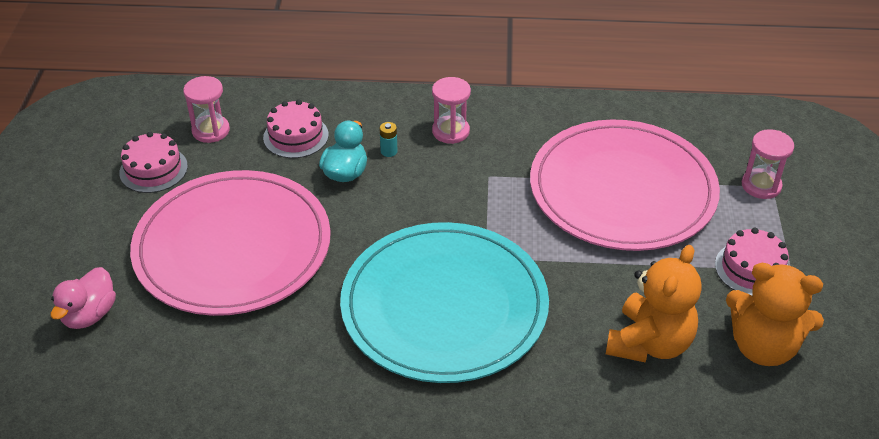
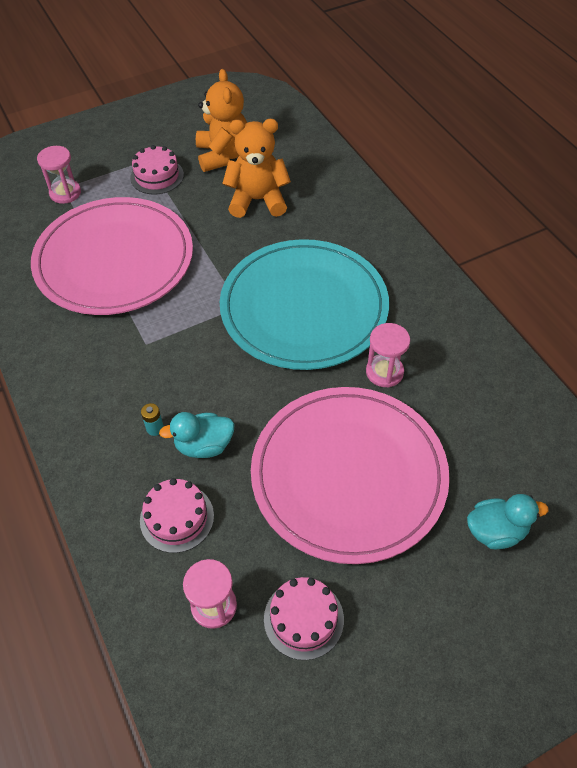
camera: 120 degrees left, 10 degrees up
(89, 314) = (496, 531): pink duck -> turquoise duck
(450, 131) = (100, 396): pink hourglass -> pink hourglass (384, 372)

